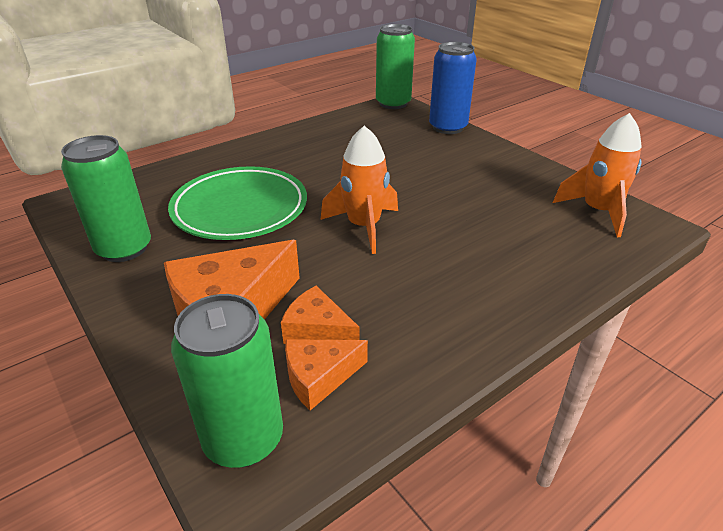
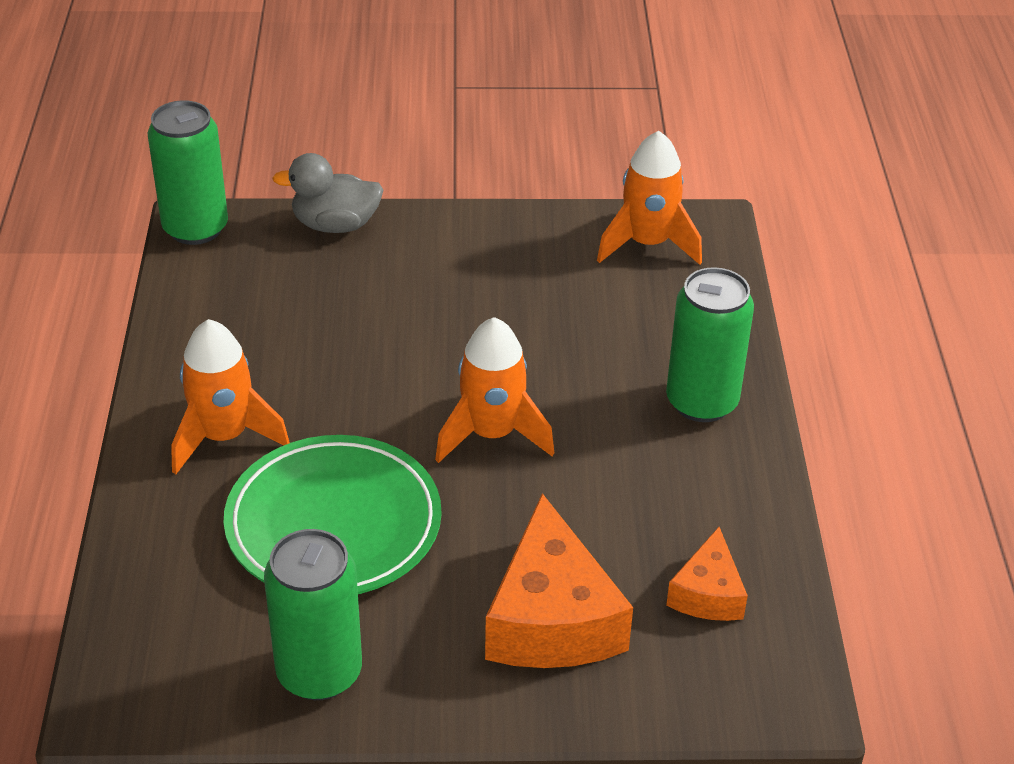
camera: 55 degrees left, 5 degrees up
(243, 438) = (740, 679): green can -> green can (701, 402)
(270, 159) = (224, 436): none -> orange rocket
(317, 331) = (641, 563): orange cheese -> none
(448, 127) = (335, 225): blue can -> grey duck

